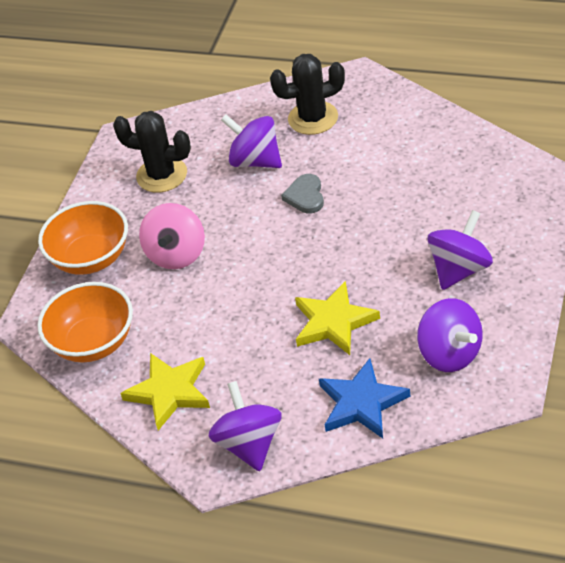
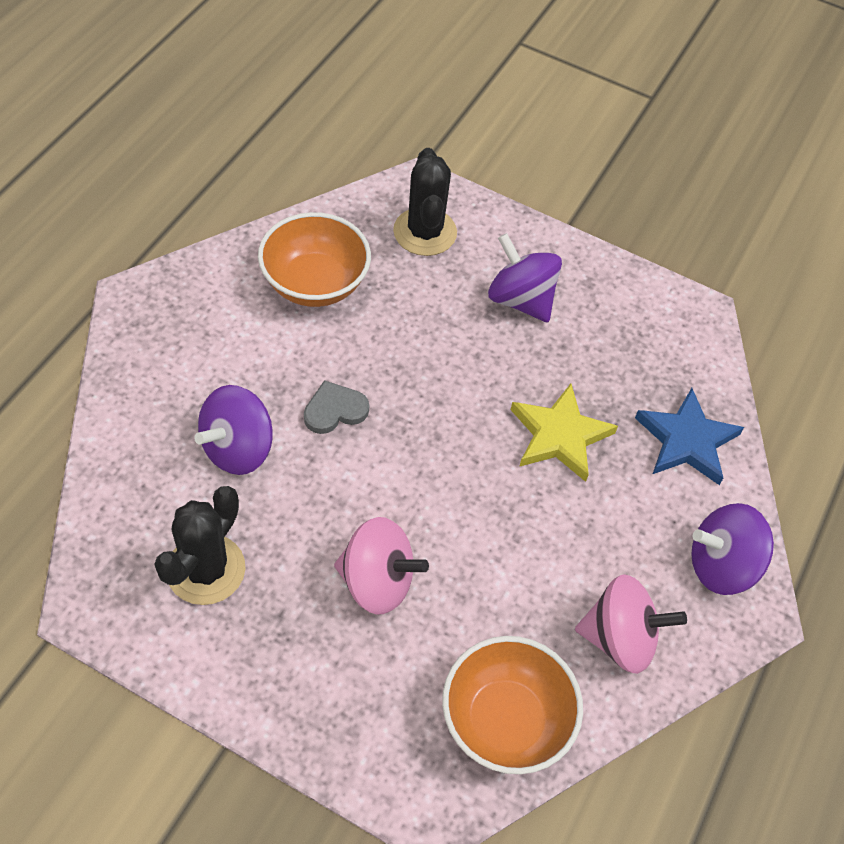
camera: 90 degrees left, 10 degrees up
(91, 258) = (337, 697): orange bowl -> orange bowl (315, 283)
(169, 392) = (620, 638): yellow star -> pink spinning top
(305, 196) = (335, 410): grey heart -> grey heart turned 150 degrees clockwise
(313, 118) = (189, 365): black cactus -> black cactus (425, 232)
(450, 354) = (639, 344): purple spinning top -> none

